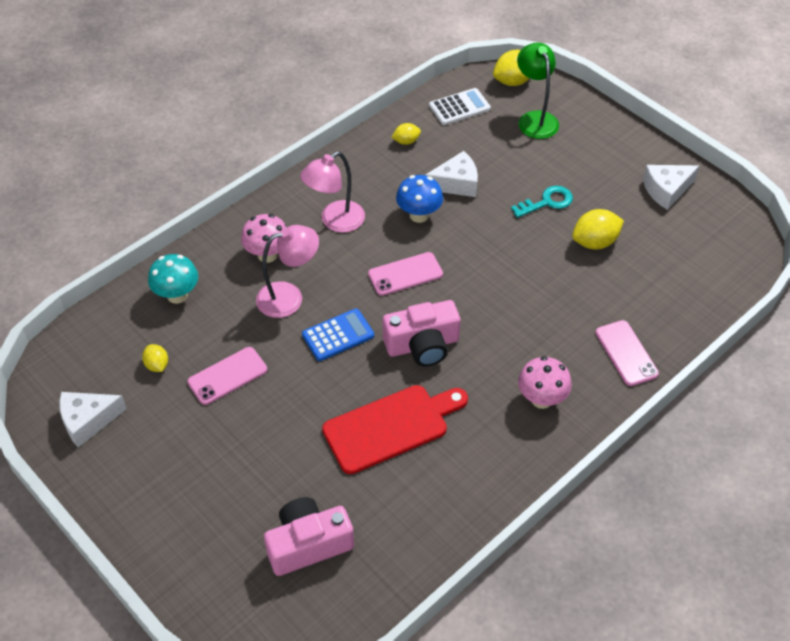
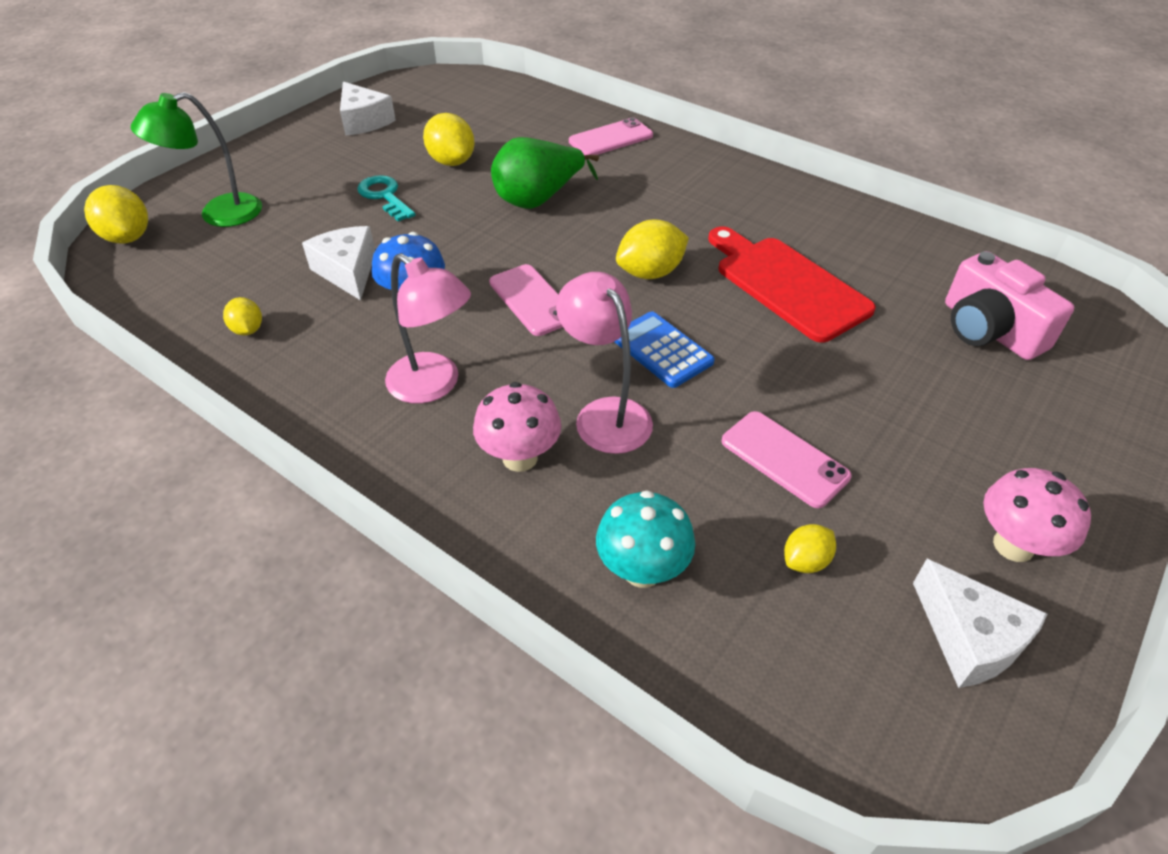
camera: 100 degrees left, 5 degrees down
(422, 345) = (650, 273): pink camera -> yellow lemon
(459, 107) = (175, 283): white calculator -> none
(531, 291) = (538, 199): none -> green pear
(541, 399) = (694, 184): pink mushroom -> pink mushroom (1013, 545)

